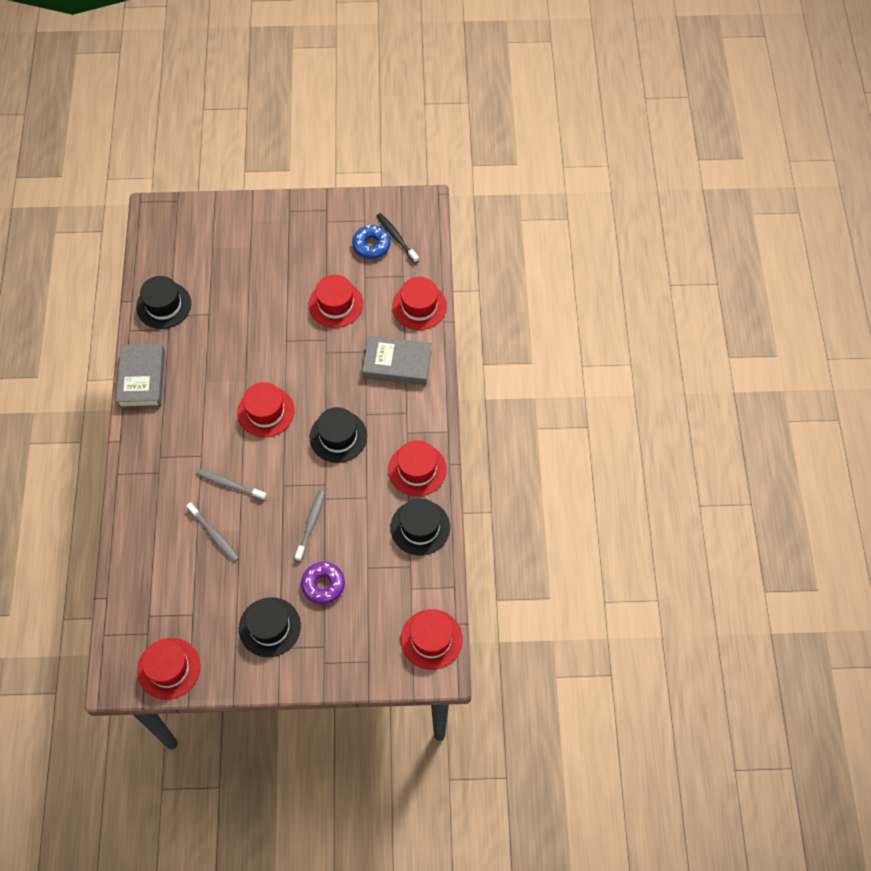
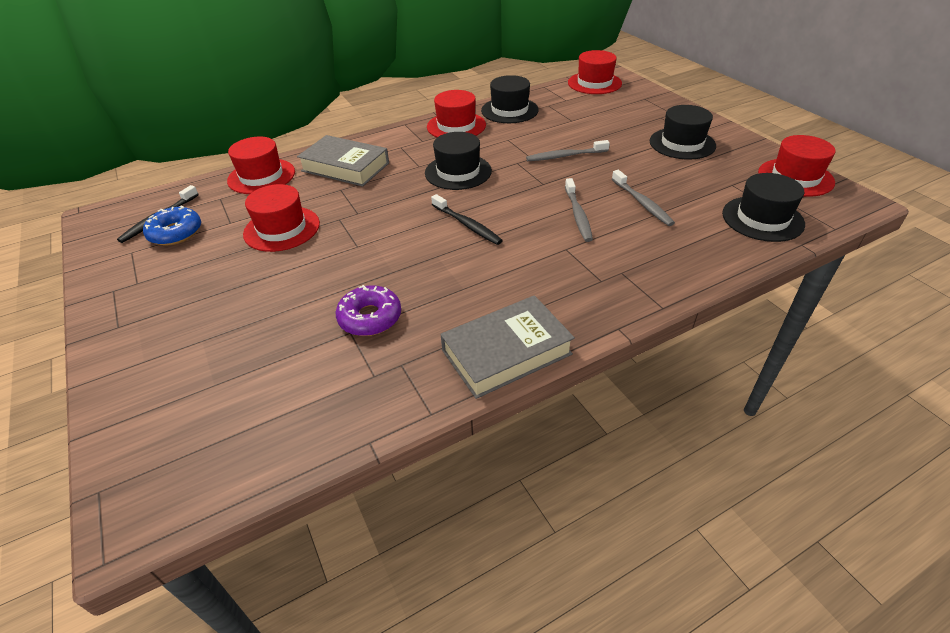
camera: 115 degrees left, 20 degrees down
(164, 305) = (358, 392): black hat -> black hat (762, 219)
(214, 535) = (642, 203): grey toothbrush -> grey toothbrush turned 135 degrees clockwise
(266, 411) = (467, 225): red hat -> black toothbrush
(323, 585) = (612, 133): purple donut -> purple donut (370, 318)
(397, 364) = (345, 167): grey book -> grey book turned 45 degrees counterclockwise

